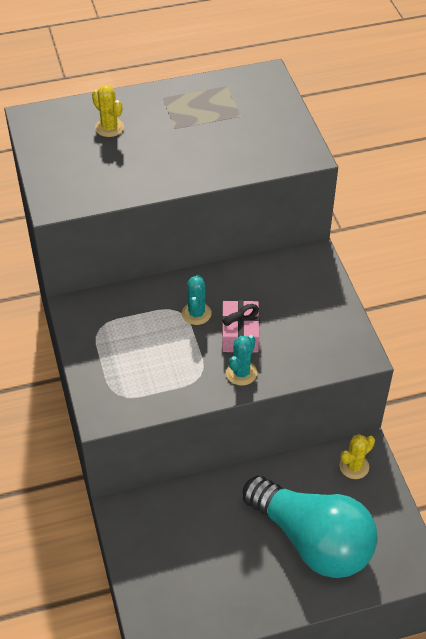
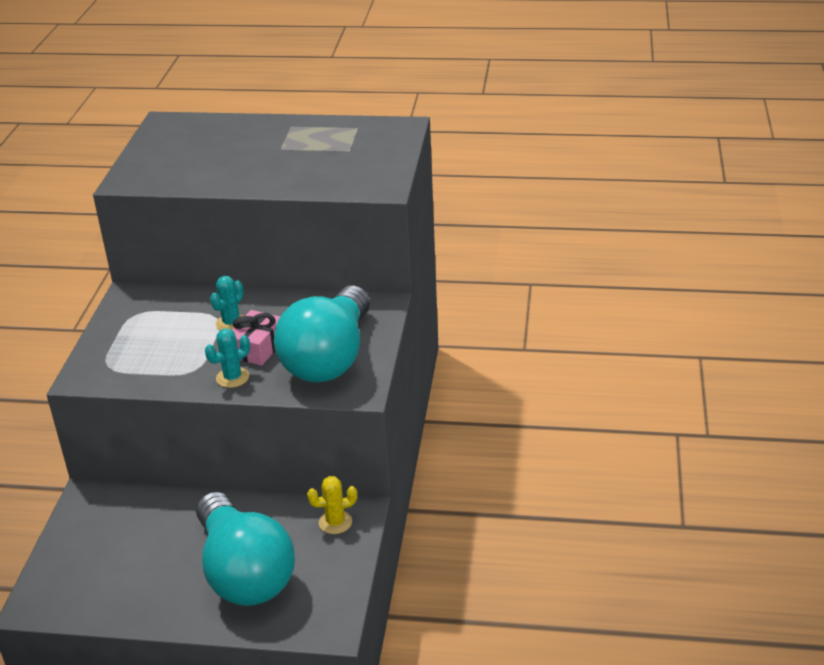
camera: 25 degrees right, 15 degrees down
(109, 127) = (223, 139): yellow cactus -> none
(310, 327) = (329, 358): none -> turquoise light bulb

